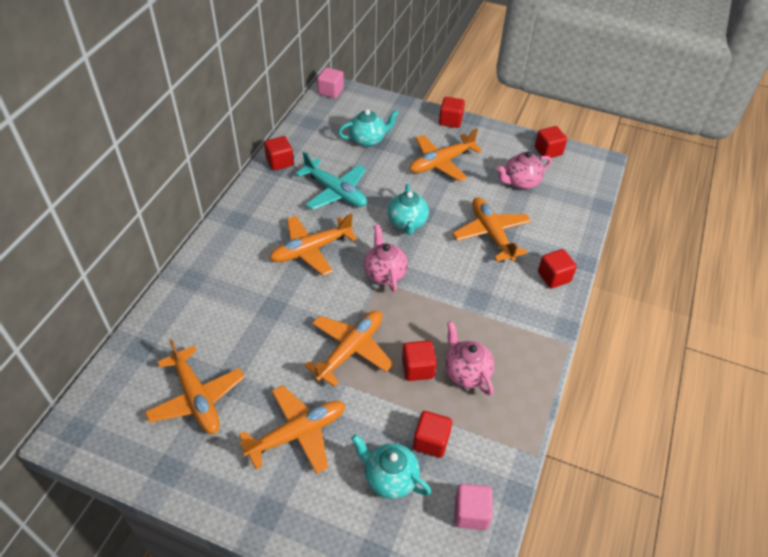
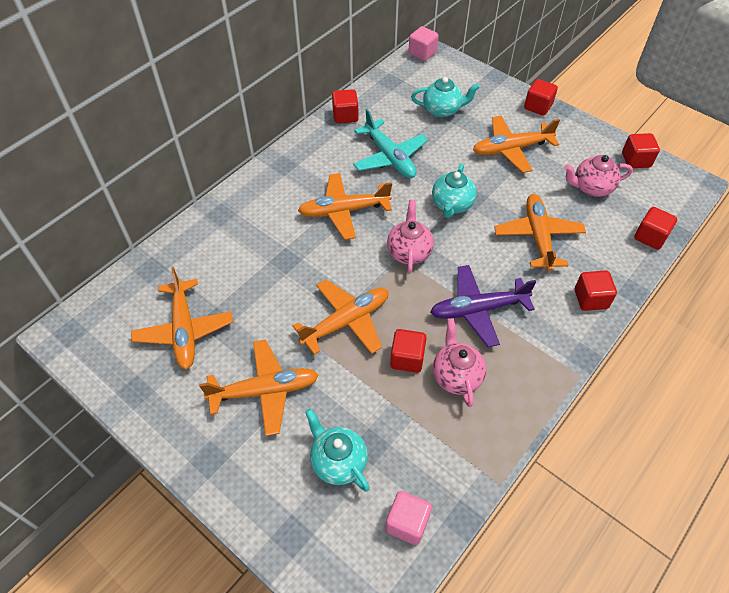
camera: 20 degrees right, 5 degrees up
(431, 441) = (393, 437): red cube -> red cube (650, 237)
(463, 309) = (478, 309): none -> purple plane

